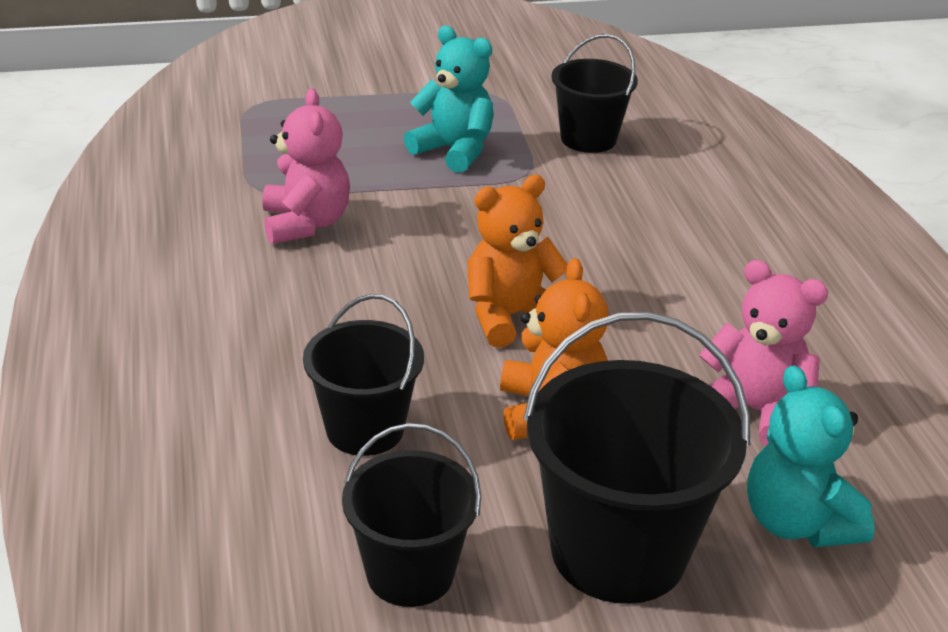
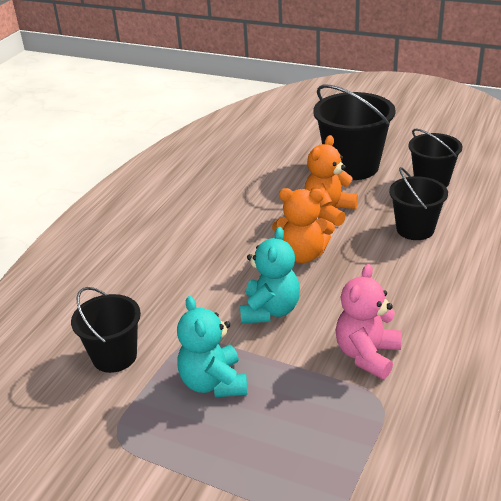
camera: 140 degrees left, 0 degrees up
(753, 411) = (248, 187): pink teddy bear -> none
(797, 522) = (282, 156): turquoise teddy bear -> turquoise teddy bear (270, 310)

